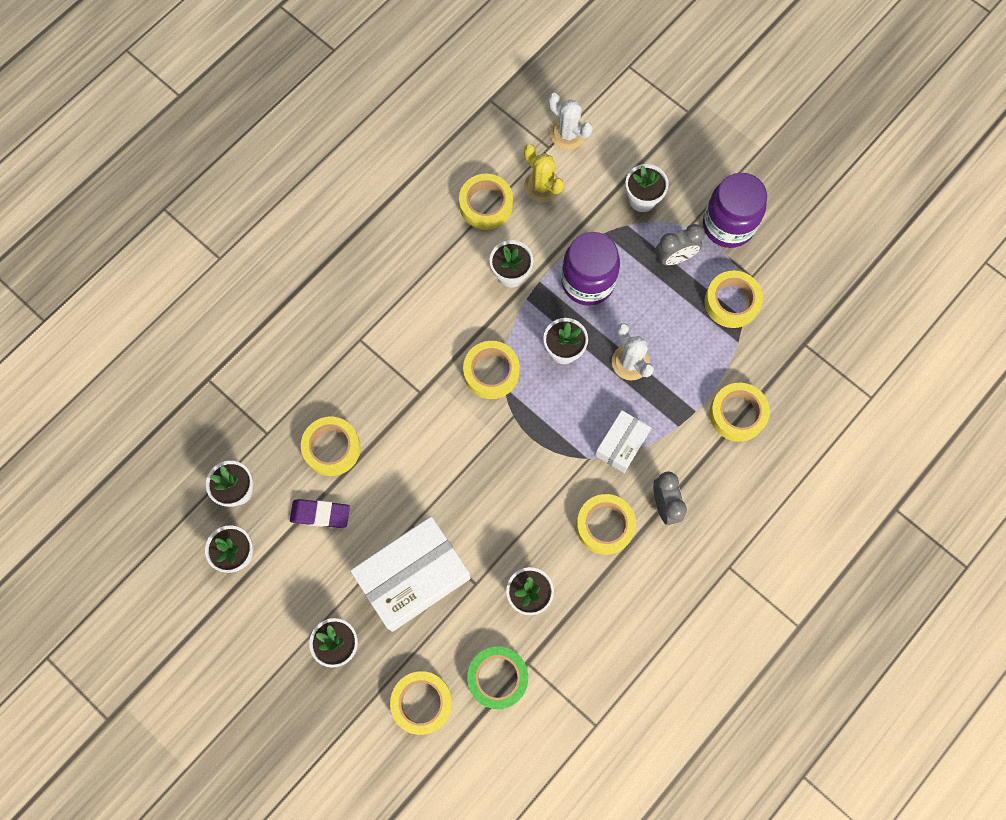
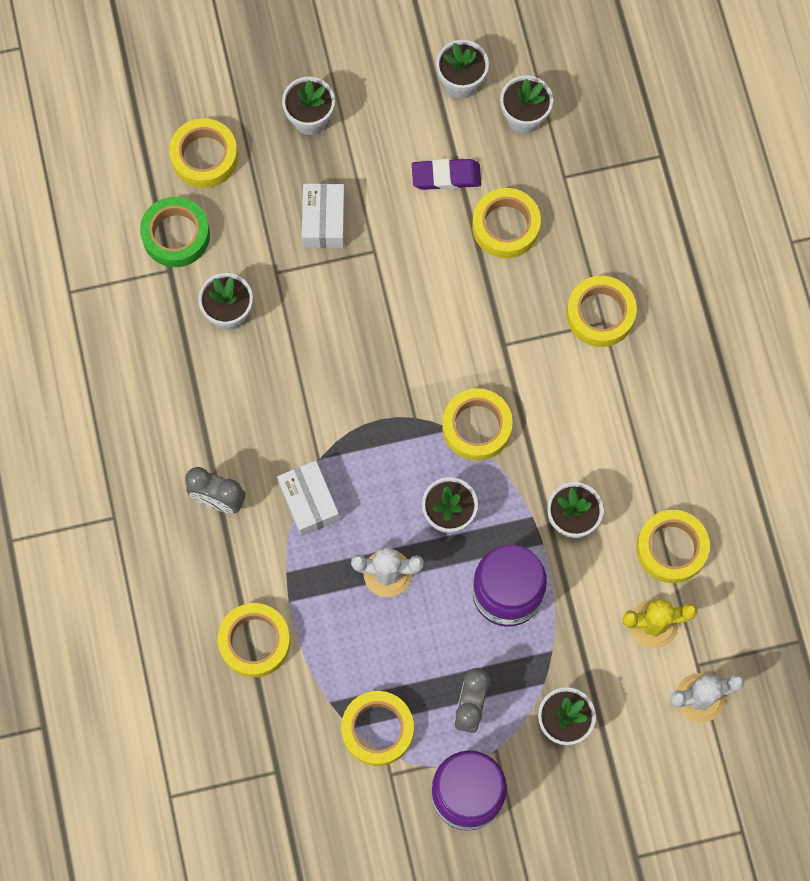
camera: 125 degrees right, 0 degrees up
(320, 514) = (446, 176): purple eraser -> purple eraser turned 45 degrees clockwise
(413, 577) = (324, 221): white box -> white box, size x0.53
(605, 525) = (241, 428): yellow tape -> yellow tape (600, 314)

